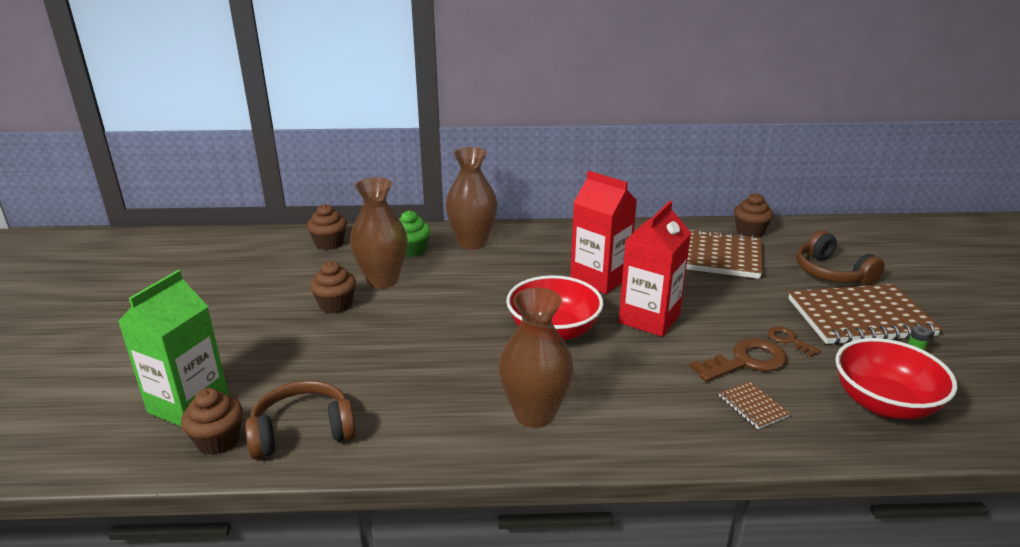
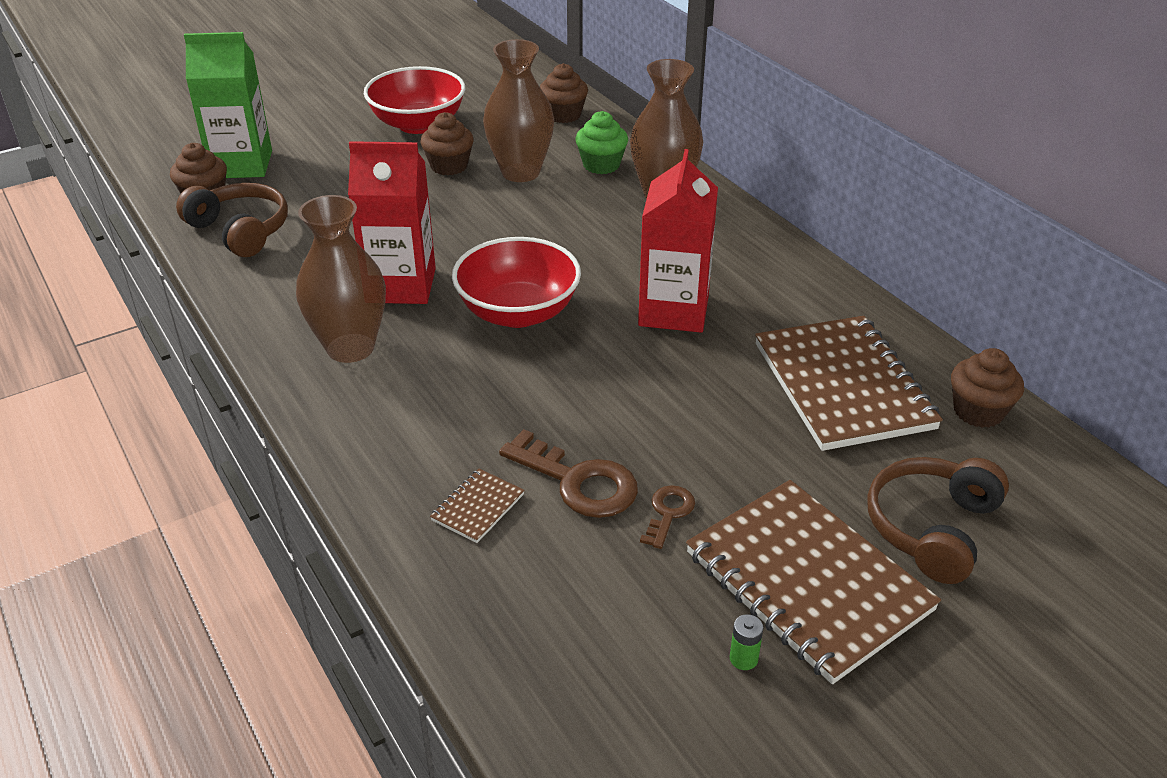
camera: 60 degrees right, 10 degrees up
(649, 318) = (611, 375): red carton -> red carton (400, 285)
(884, 403) = (576, 636): red bowl -> red bowl (418, 124)

